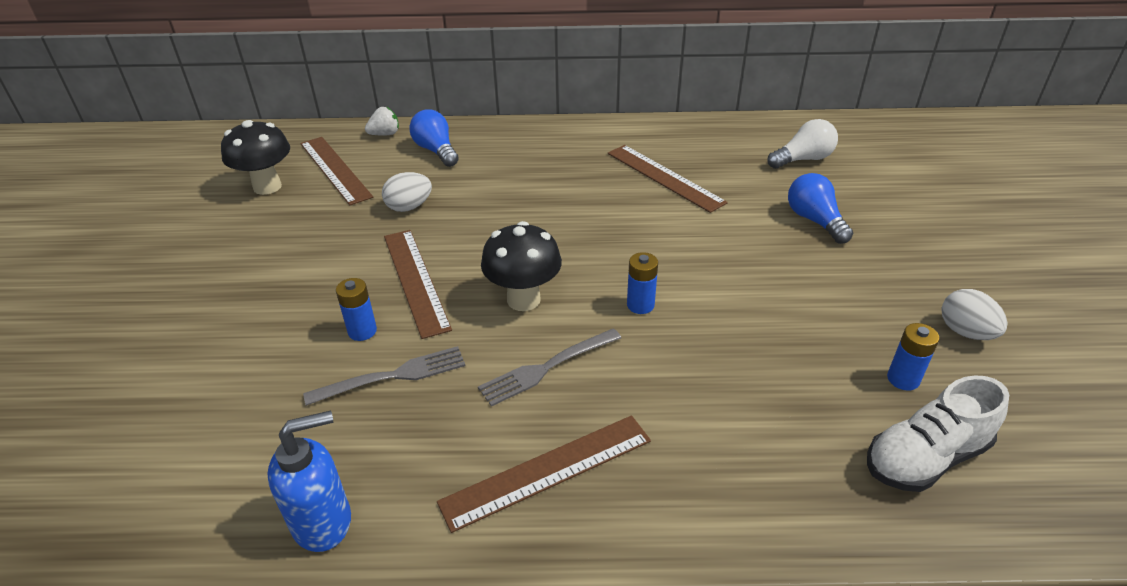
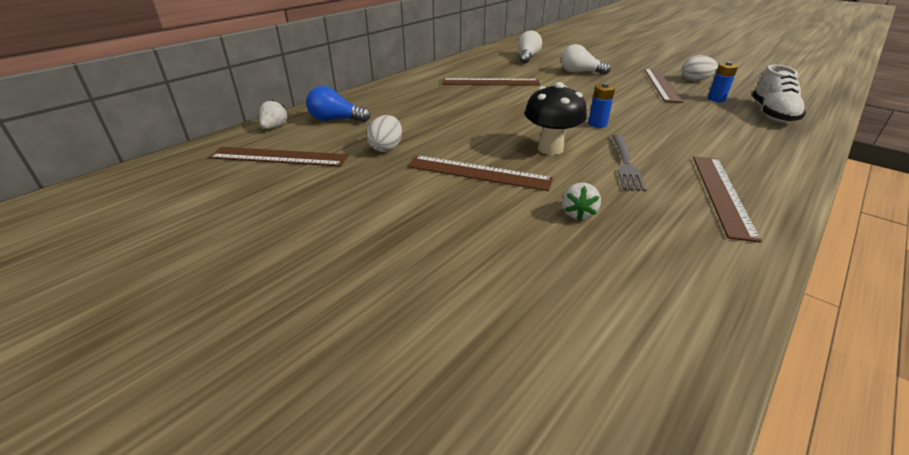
camera: 50 degrees left, 5 degrees down
(267, 187) = (239, 189): black mushroom -> none
(323, 521) = (719, 291): blue soap dispenser -> none
(362, 331) = (510, 209): blue battery -> none
(392, 376) = (578, 213): grey fork -> white strawberry
(815, 220) = (580, 72): blue light bulb -> white light bulb
(884, 306) = (662, 84): none -> brown ruler

